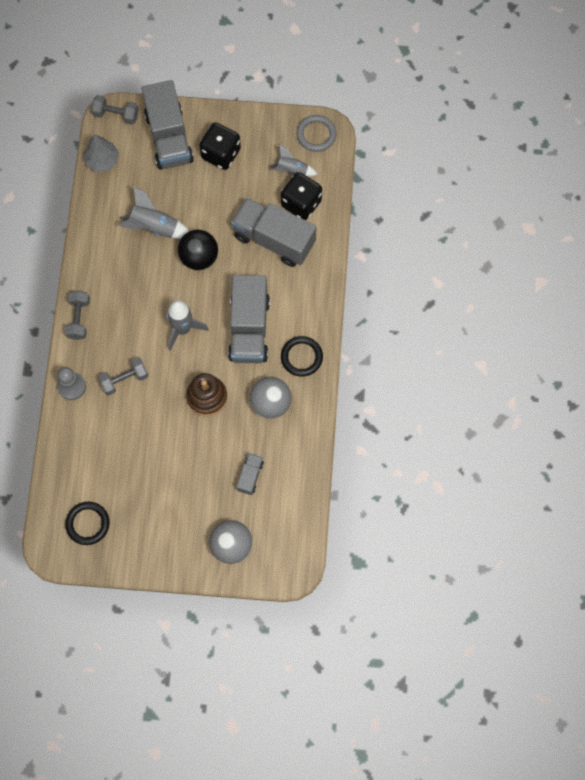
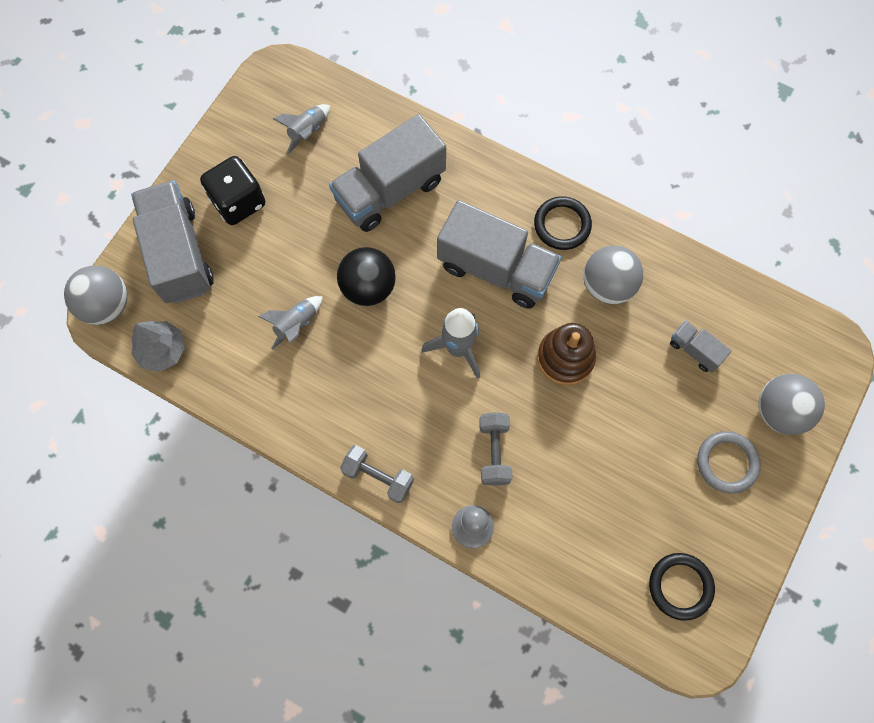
camera: 65 degrees left, 0 degrees up
(116, 115) = (106, 305): grey dumbbell -> grey ball
(154, 227) = (296, 324): grey rocket -> grey rocket, size x0.66
(169, 138) = (179, 254): grey truck -> grey truck turned 120 degrees counterclockwise
(301, 203) = (358, 140): black dice -> none
(316, 134) = (275, 85): grey ring -> grey ring (727, 463)

